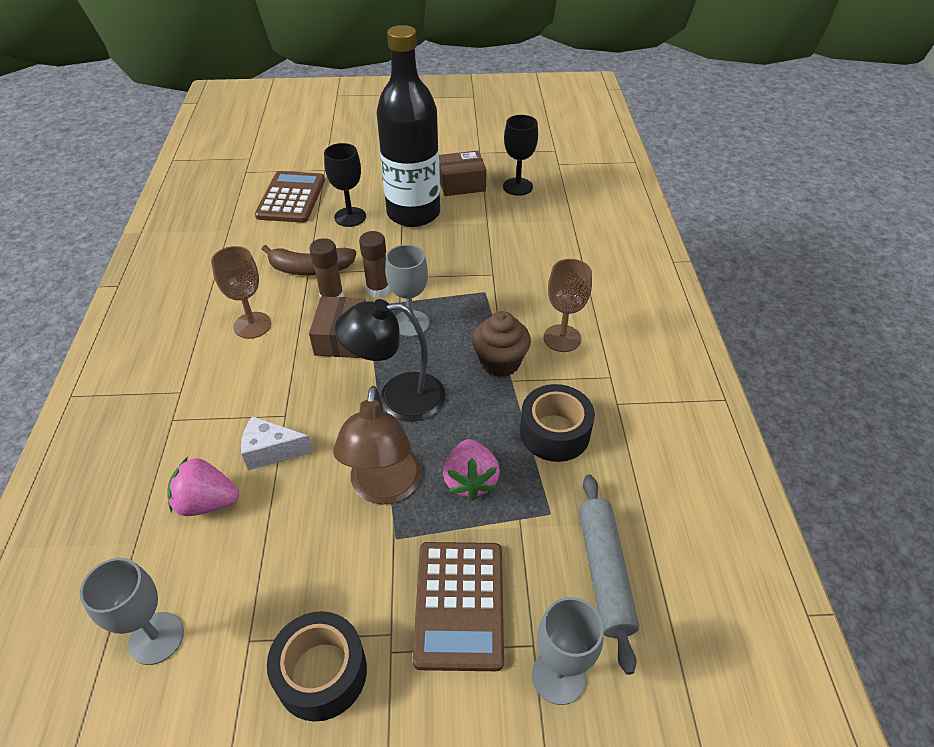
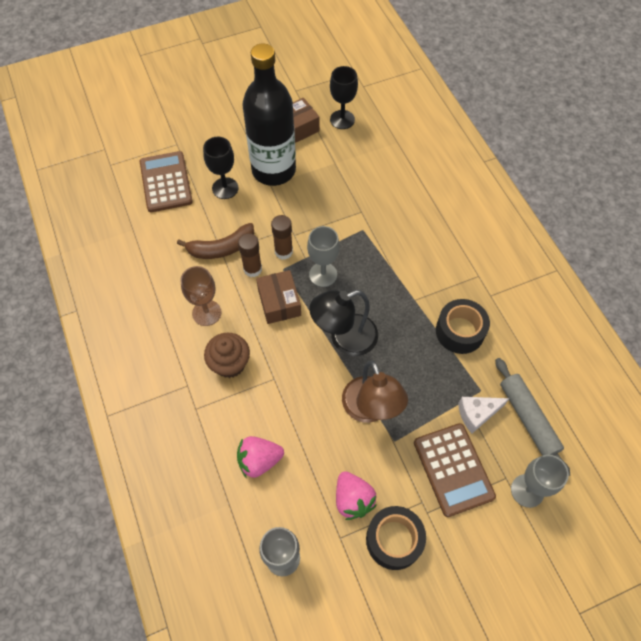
camera: 20 degrees left, 15 degrees up
(271, 451) = (280, 409): white cheese -> white cheese (477, 414)
(470, 480) = (422, 385): pink strawberry -> pink strawberry (353, 499)
(500, 363) = (401, 288): brown cupcake -> brown cupcake (230, 364)
(562, 338) = (434, 254): brown goblet -> none

